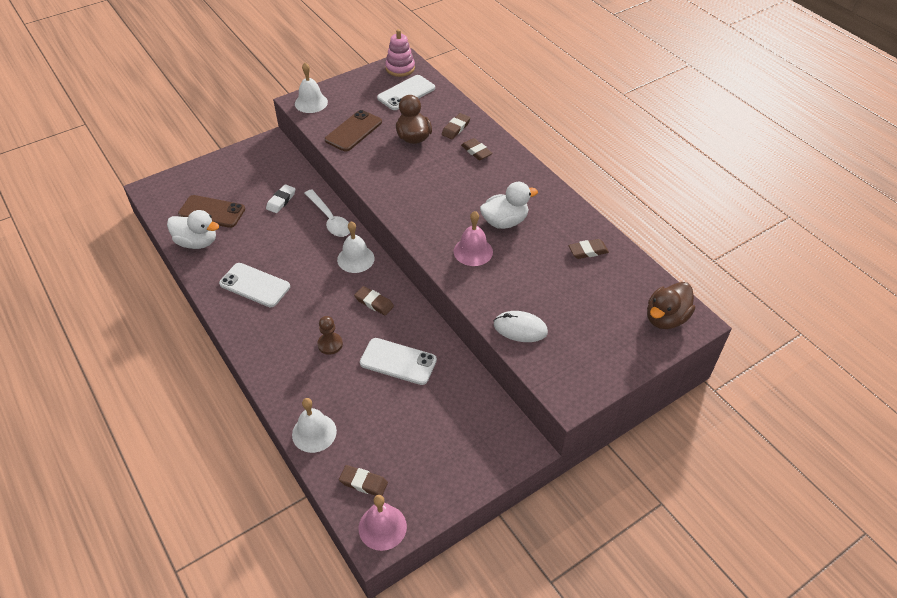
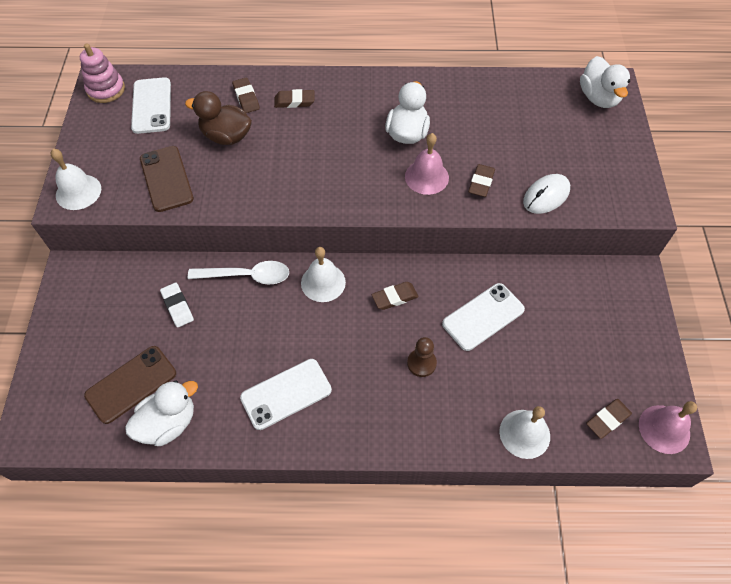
camera: 55 degrees left, 10 degrees up
(588, 251) = (489, 100): brown eraser -> brown eraser (481, 183)
(665, 318) = (598, 98): brown duck -> white duck

